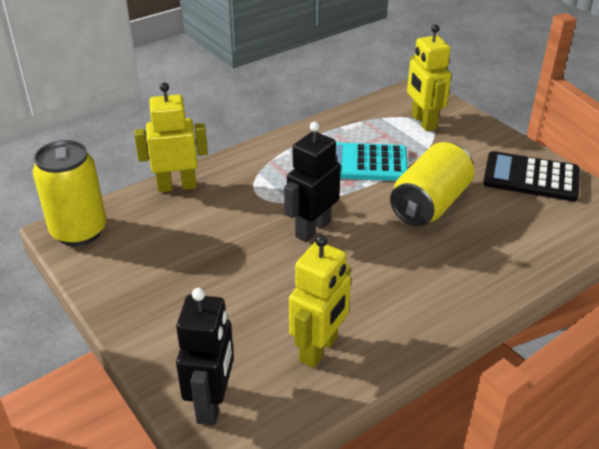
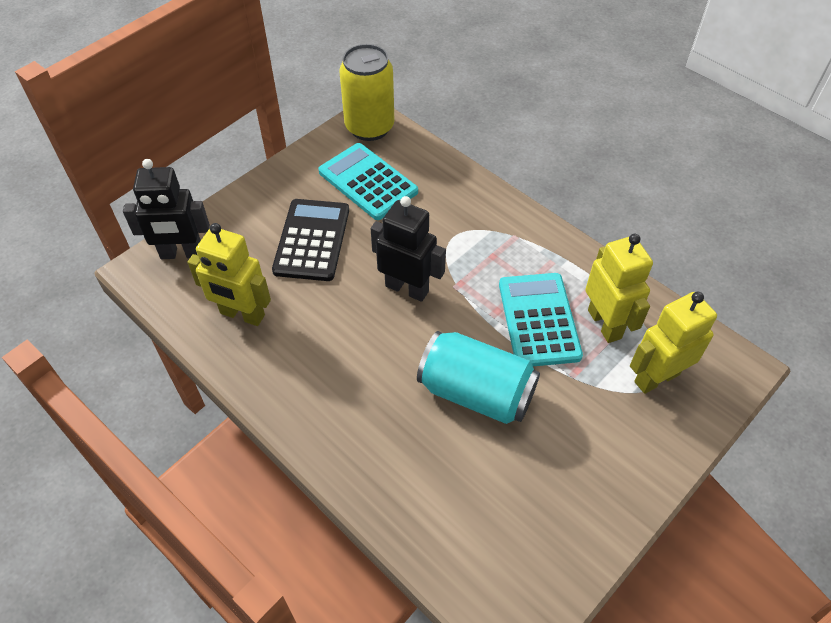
camera: 80 degrees right, 15 degrees up
(162, 240) = (368, 182): none -> turquoise calculator
(177, 186) = (450, 174): yellow robot -> yellow robot (605, 324)
(430, 204) = (476, 392): yellow can -> turquoise can
(531, 177) = (566, 510): black calculator -> black calculator (312, 240)

